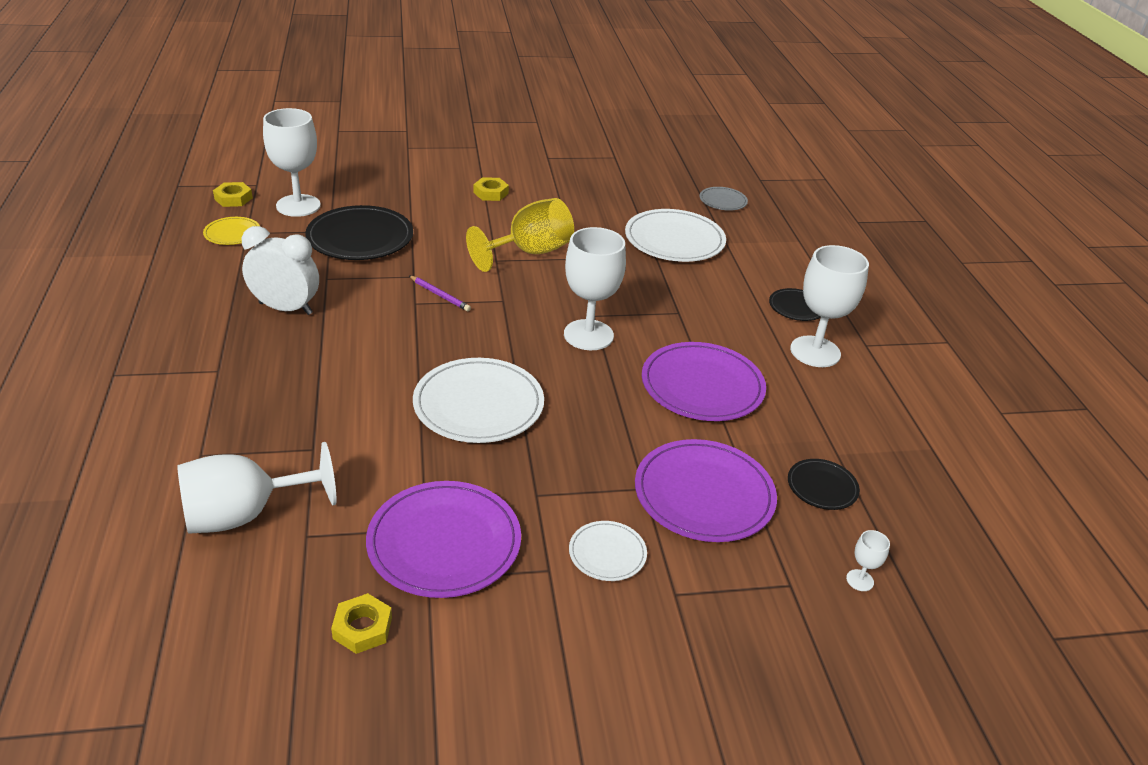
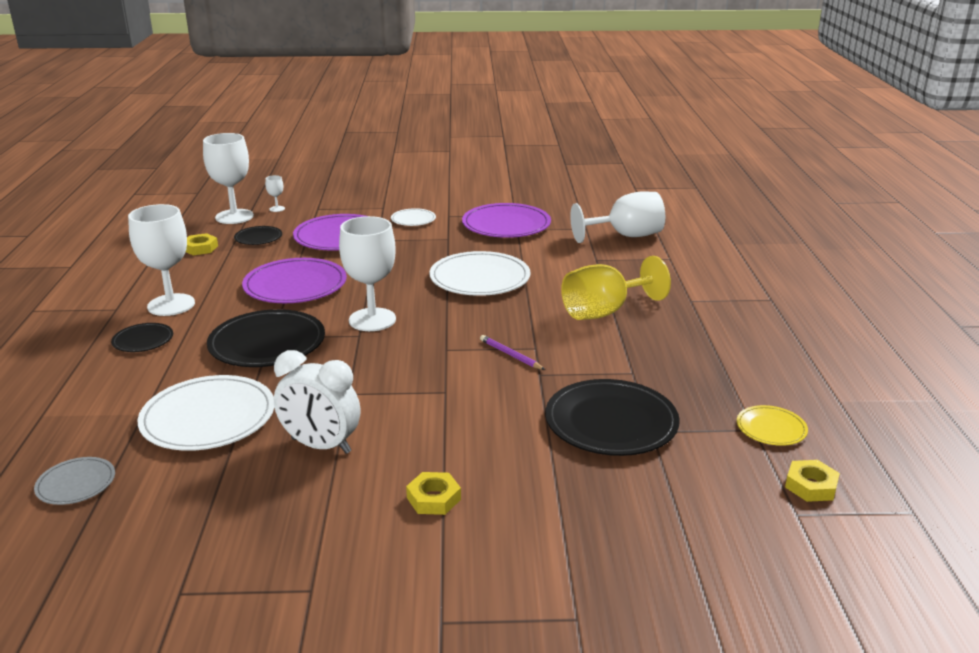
camera: 170 degrees left, 10 degrees down
(286, 308) = (660, 344): white clock -> white clock (321, 446)
(298, 206) = (712, 473): white goblet -> white goblet (234, 217)
(362, 628) = (547, 204): yellow nut -> yellow nut (200, 248)
(529, 252) = (403, 401): yellow goblet -> yellow goblet (604, 312)
(677, 305) = (267, 343): none -> black plate

